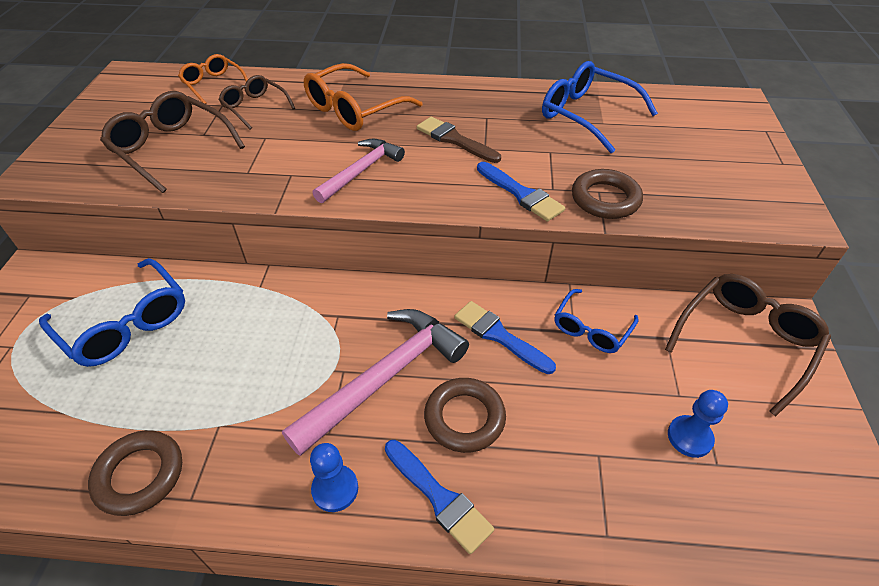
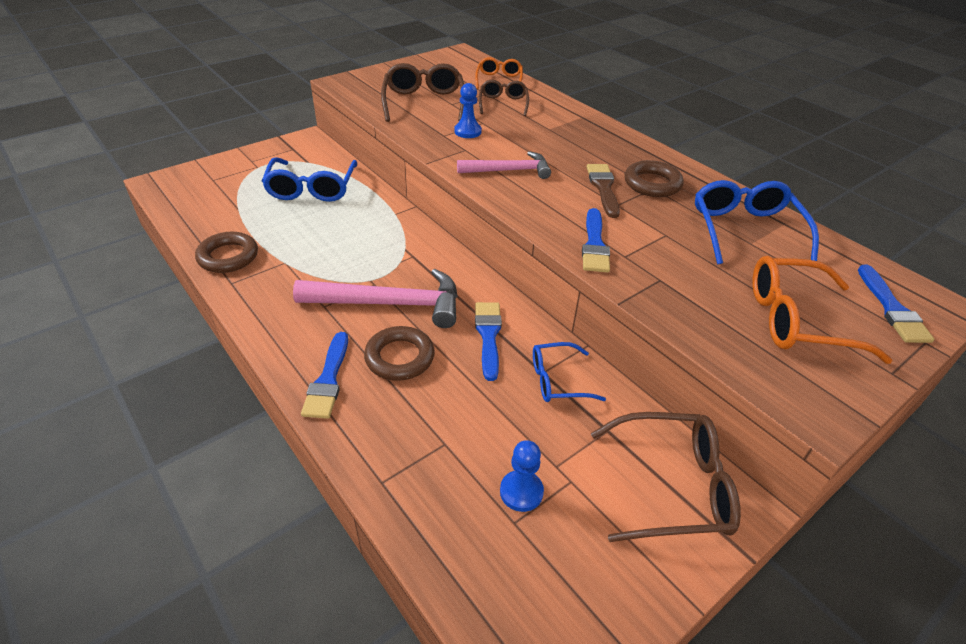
camera: 45 degrees right, 5 degrees down
(335, 489) = (290, 332): blue pawn -> blue pawn (467, 131)
(354, 109) = (564, 135): orange glasses -> orange glasses (797, 320)
(605, 199) = (656, 287): brown ring -> brown ring (652, 184)
(725, 119) = (892, 309): none -> blue brush

